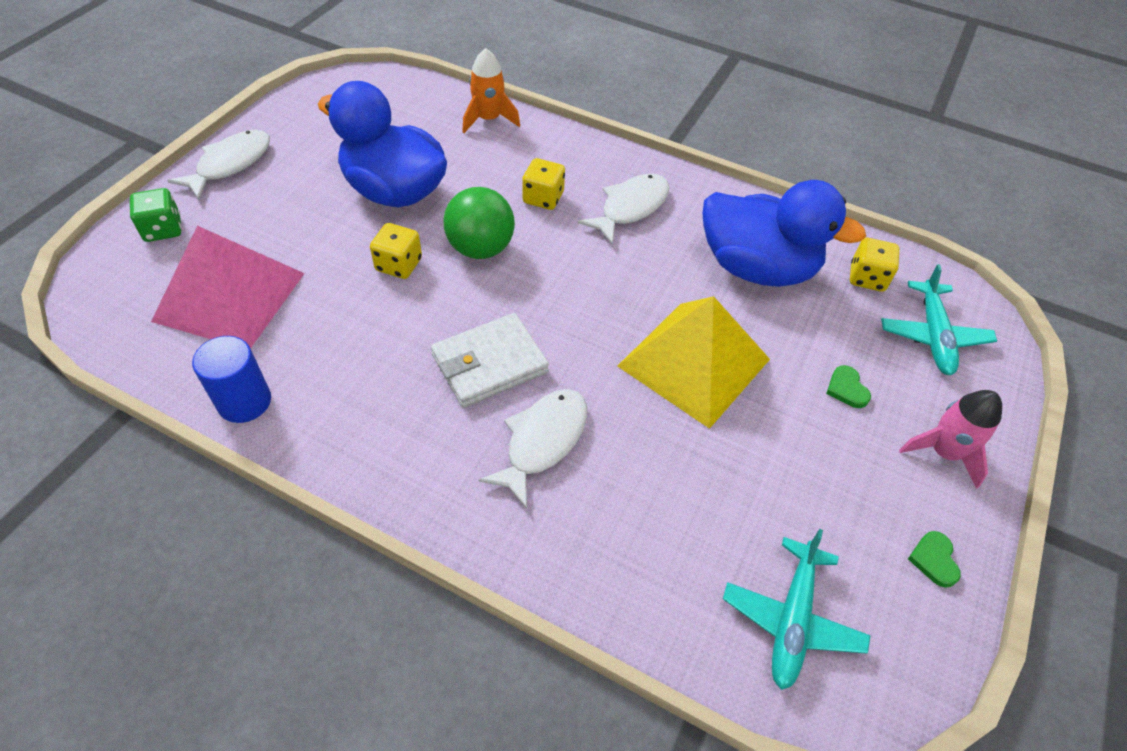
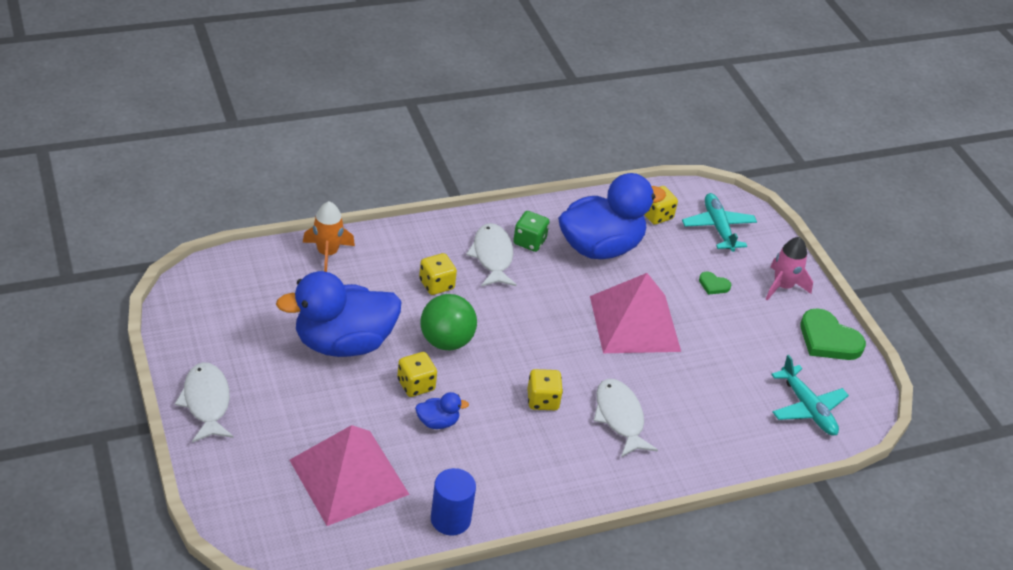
camera: 50 degrees left, 10 degrees down
(163, 229) = (236, 473): green dice -> green dice (529, 241)
(367, 309) = (438, 422): none -> blue duck
(489, 363) = (542, 400): white wallet -> yellow dice
(694, 362) = (634, 323): yellow pyramid -> pink pyramid
(933, 335) = (718, 228): turquoise plane -> turquoise plane turned 150 degrees counterclockwise
(934, 560) = (828, 339): green heart -> green heart, size x2.05

